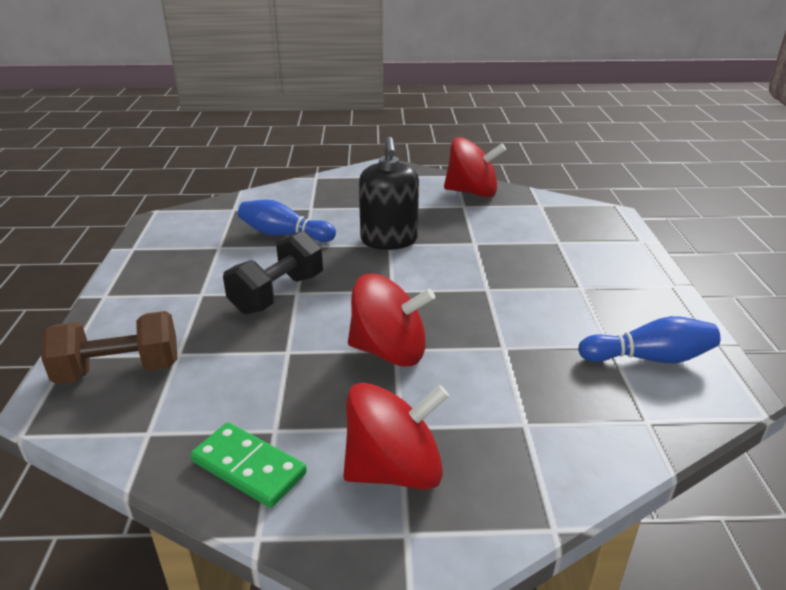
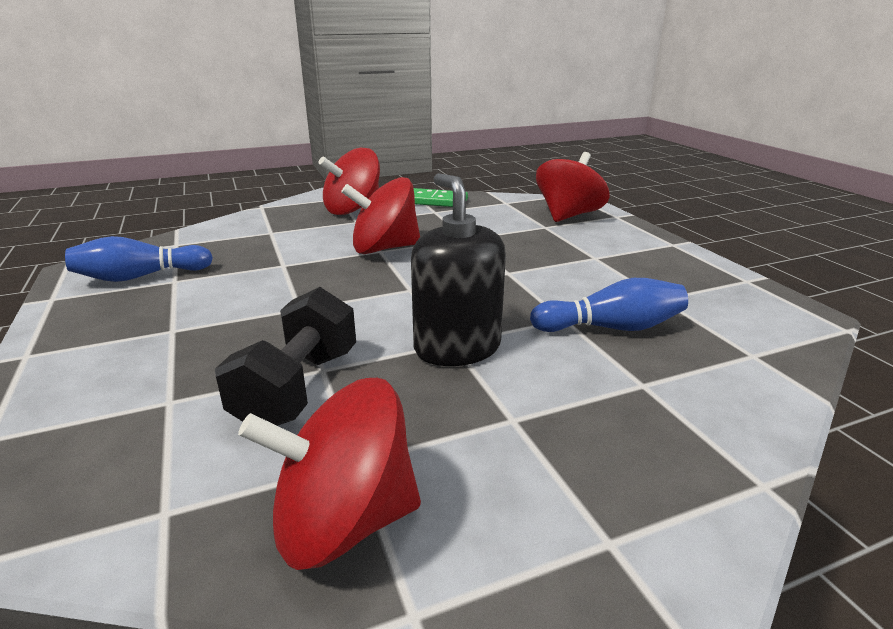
camera: 160 degrees right, 5 degrees down
(119, 370) = (568, 215): brown dumbbell -> red spinning top
(277, 293) = (525, 268): black dumbbell -> black dumbbell (298, 388)

